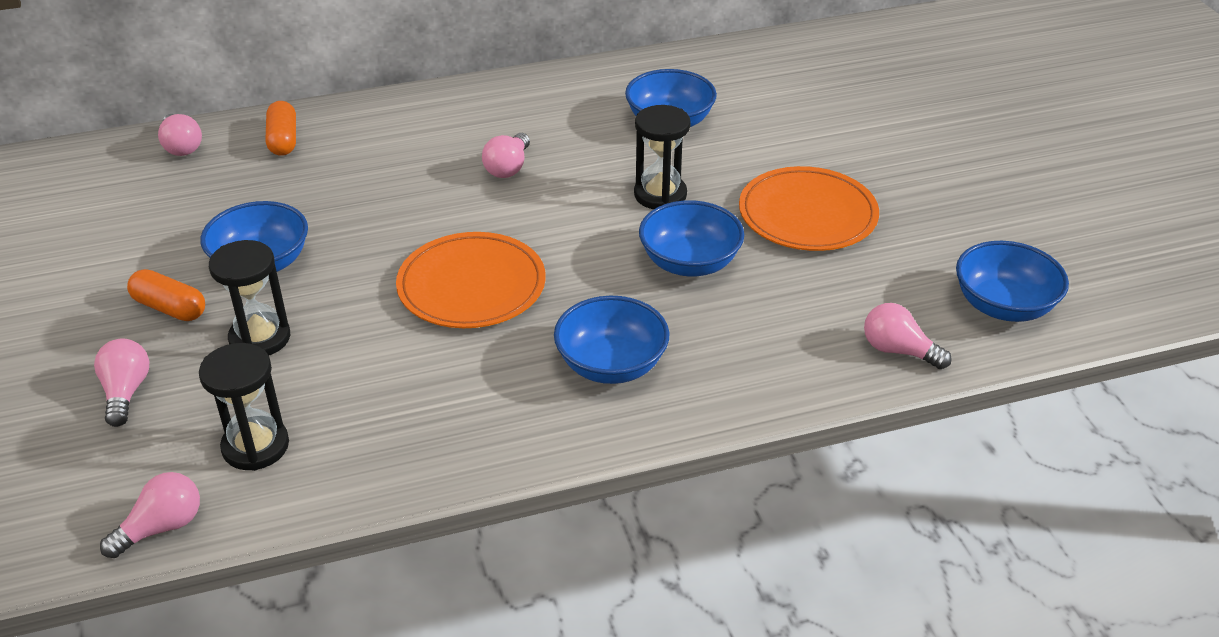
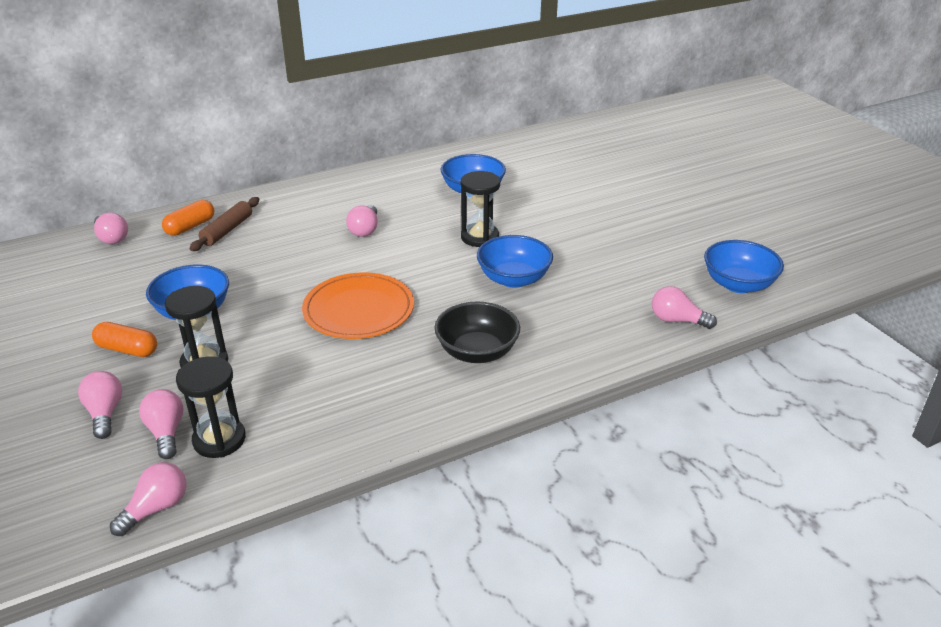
camera: 10 degrees left, 5 degrees down
(194, 428) = (166, 432): none -> pink light bulb
(283, 140) = (190, 227): orange capsule -> orange capsule turned 60 degrees clockwise
(329, 150) = (227, 230): none -> brown rolling pin
(611, 365) = (477, 352): blue bowl -> black bowl
(807, 214) = (587, 240): orange plate -> none

